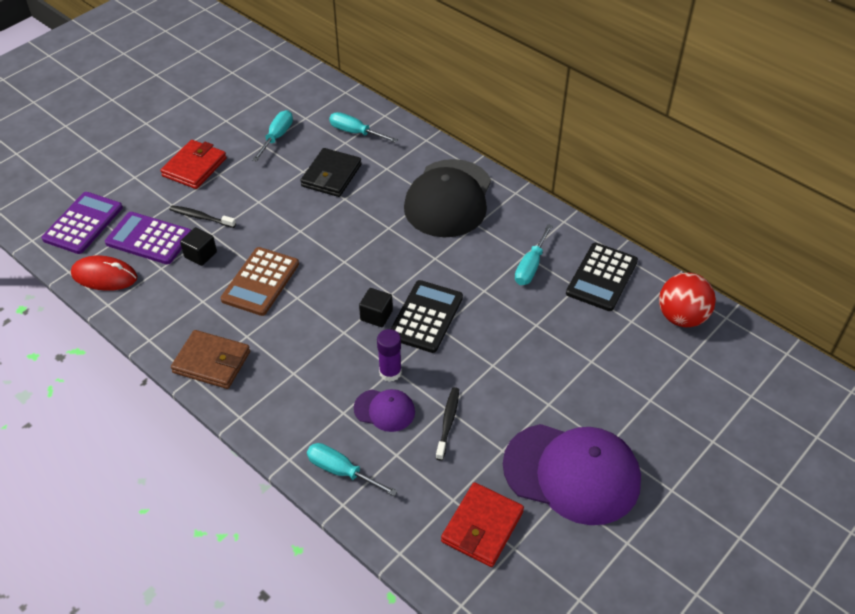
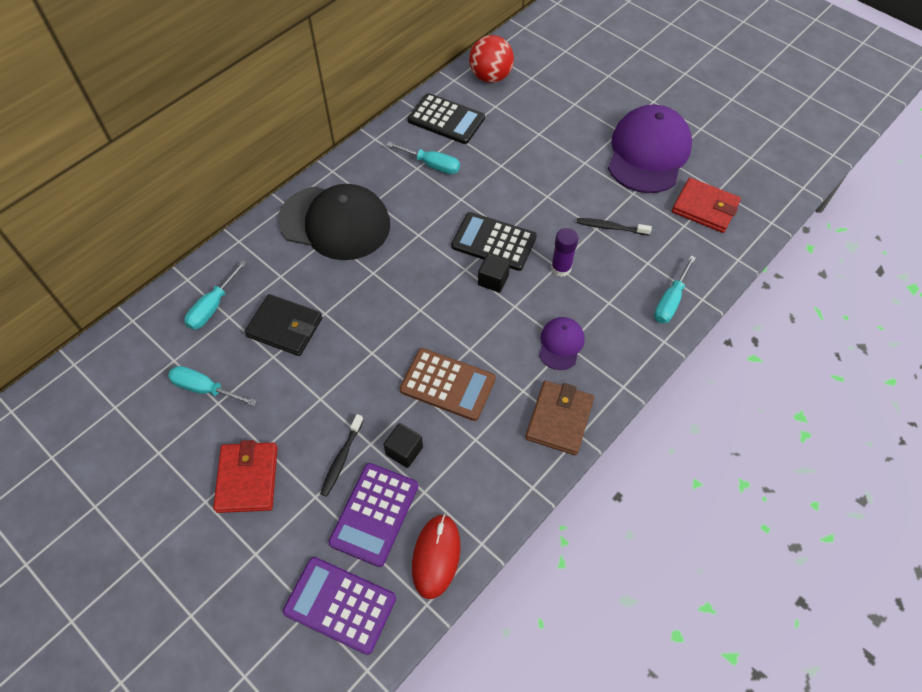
camera: 90 degrees left, 10 degrees up
(194, 167) = (247, 479): red wallet -> red wallet turned 60 degrees clockwise
(384, 410) = (603, 271): purple cap -> purple cap (561, 344)

